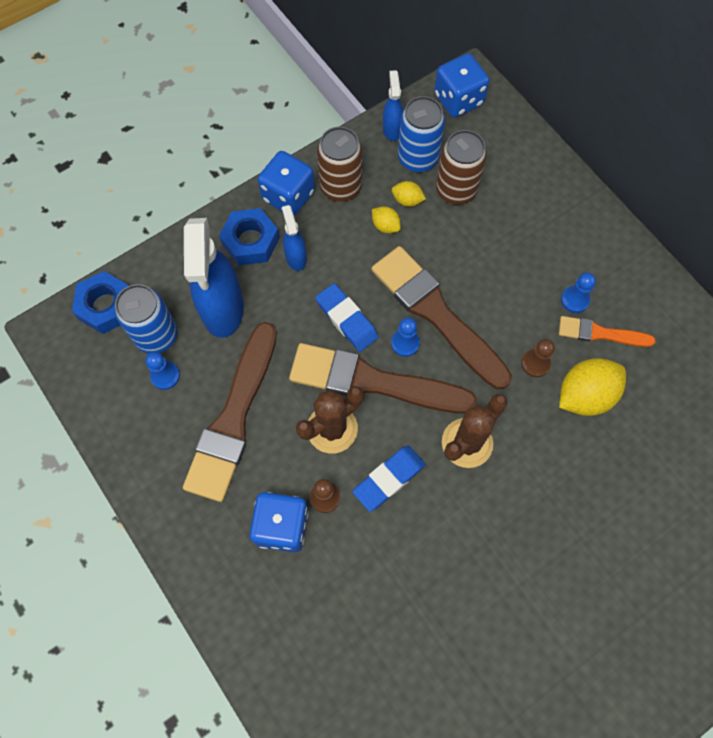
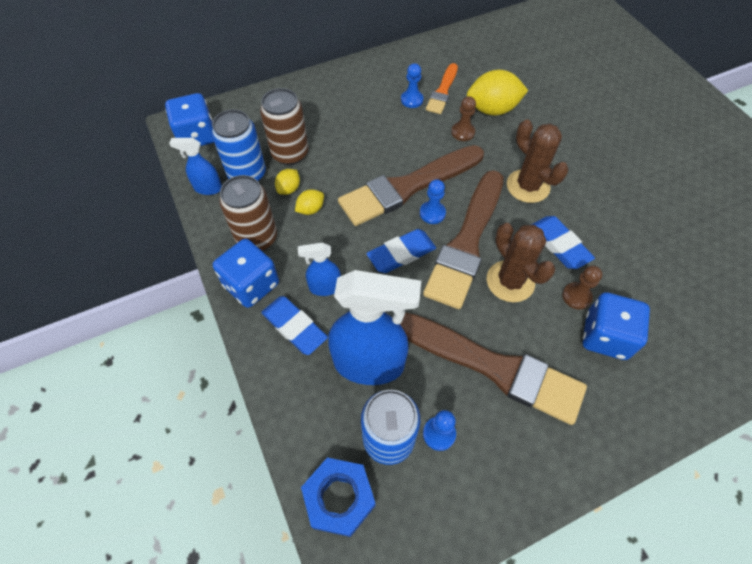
camera: 80 degrees left, 10 degrees down
(250, 241) = (294, 327): blue nut -> blue eraser
(585, 395) = (492, 109): yellow lemon -> yellow lemon turned 75 degrees counterclockwise

